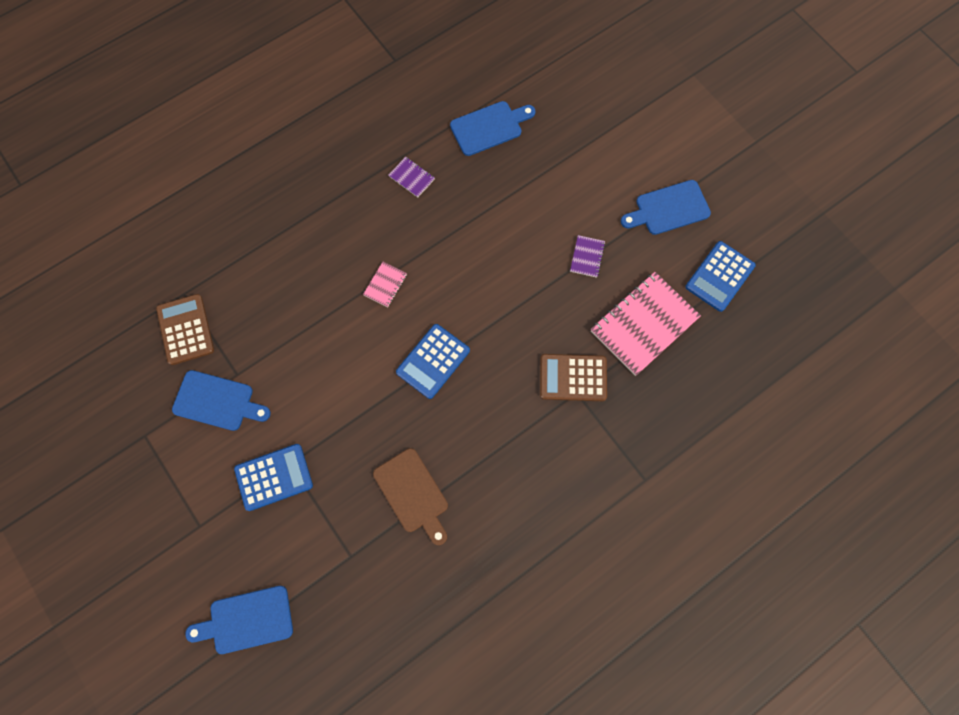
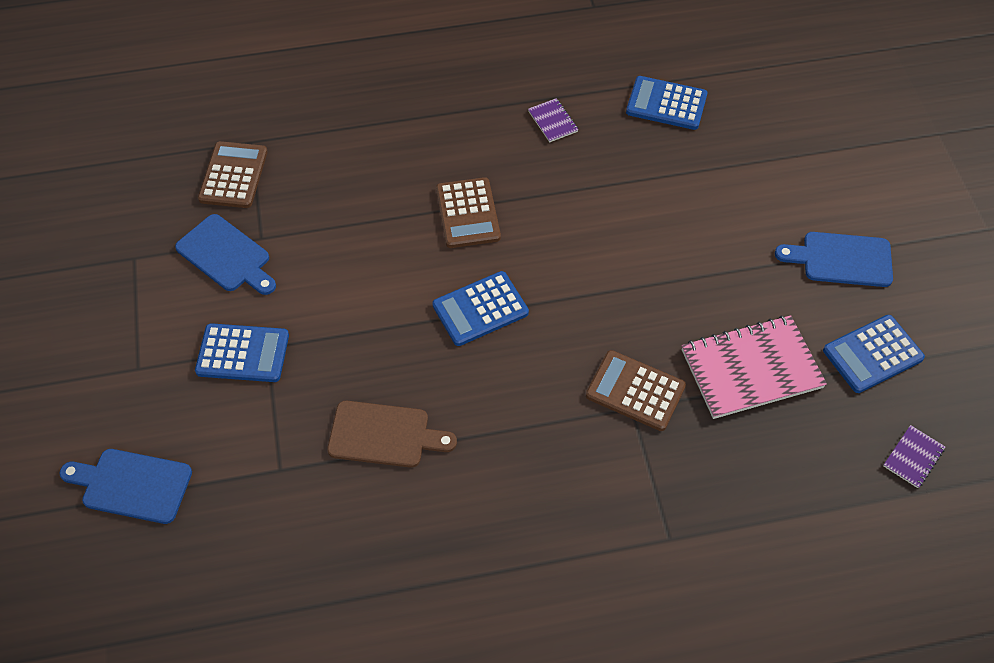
camera: 25 degrees right, 15 degrees down
(385, 285) = (468, 213): pink notebook -> brown calculator
(413, 494) = (384, 435): brown cutting board -> brown cutting board turned 75 degrees counterclockwise
(489, 127) = (666, 104): blue cutting board -> blue calculator
(587, 257) = (716, 272): purple notebook -> purple notebook (913, 457)

